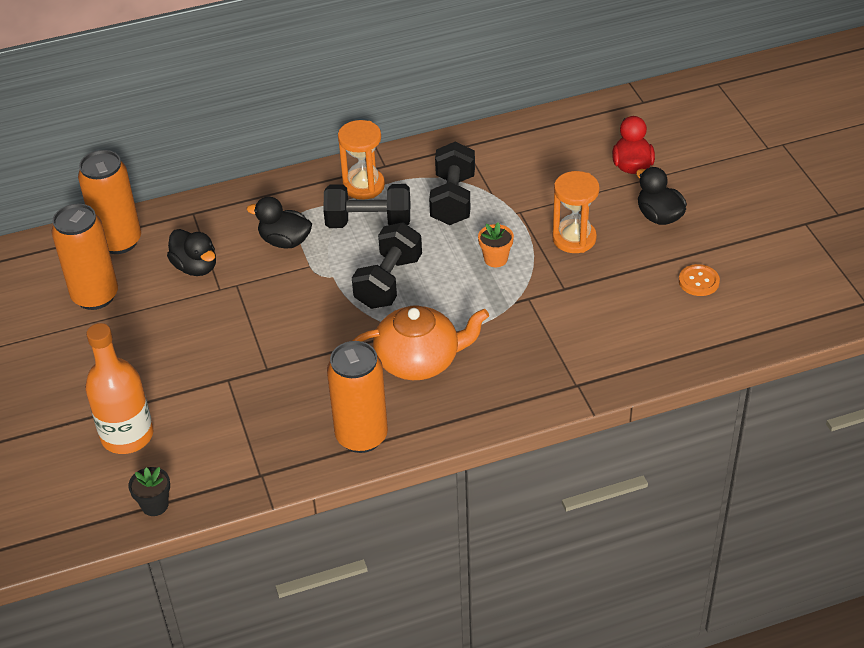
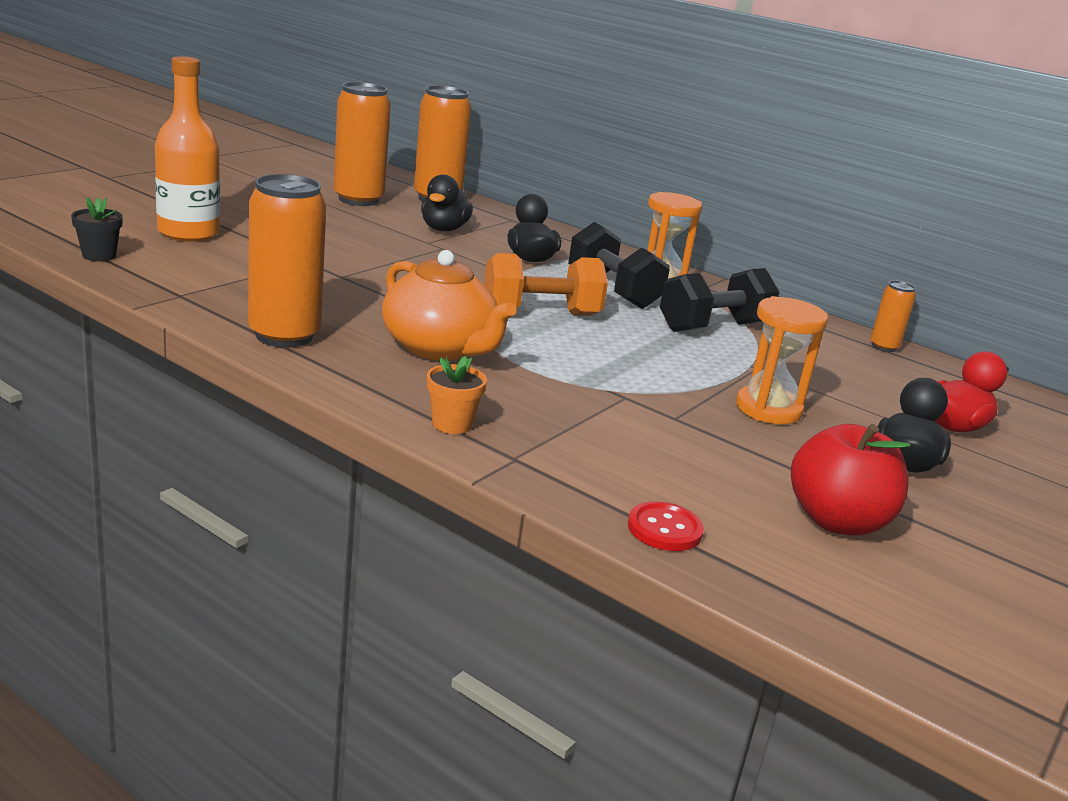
camera: 50 degrees right, 20 degrees down
(388, 282) = (541, 313): black dumbbell -> orange dumbbell
(495, 259) = (660, 366): orange flower pot -> orange flower pot (452, 424)
(521, 129) = (883, 347): none -> orange can
(674, 356) = (664, 529): none -> red button
(698, 281) = (837, 521): orange button -> red apple

